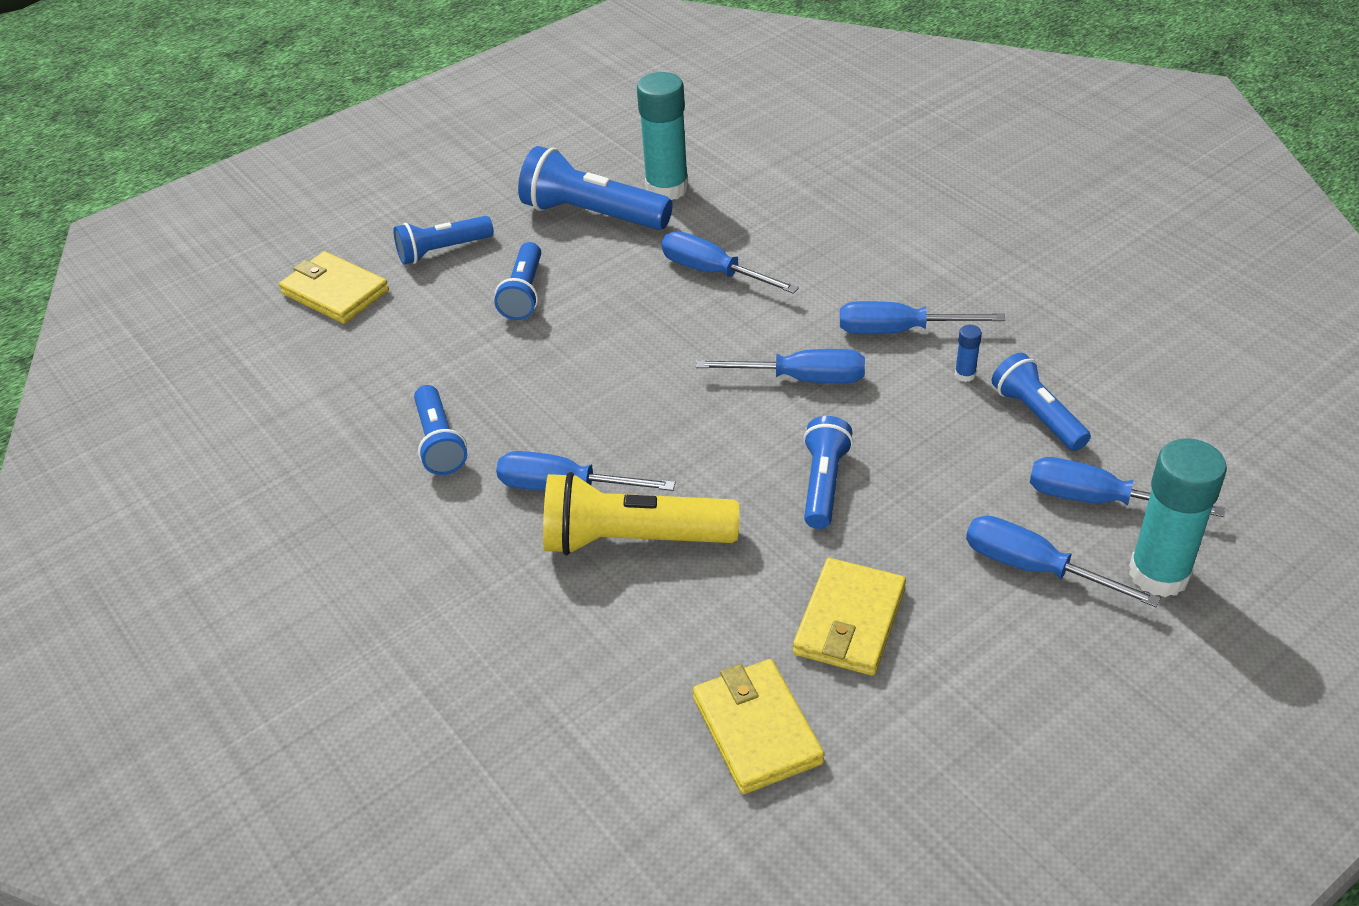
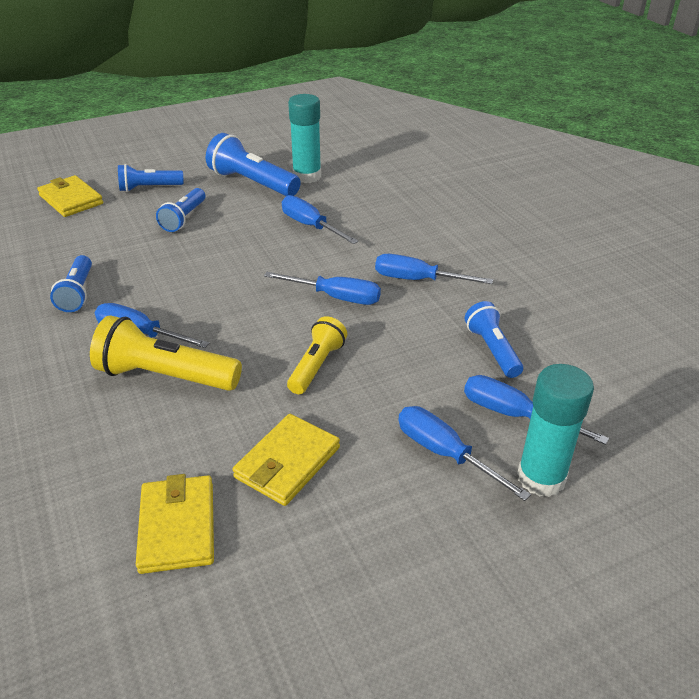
camera: 10 degrees right, 5 degrees down
(823, 484) = (316, 365): blue flashlight -> yellow flashlight
(965, 375) = (451, 314): blue glue stick -> none

